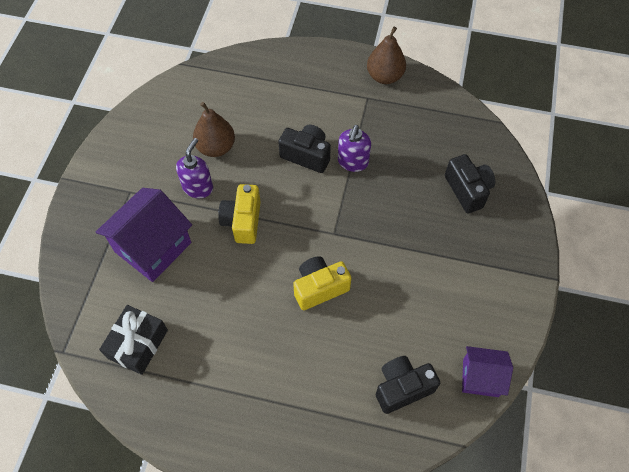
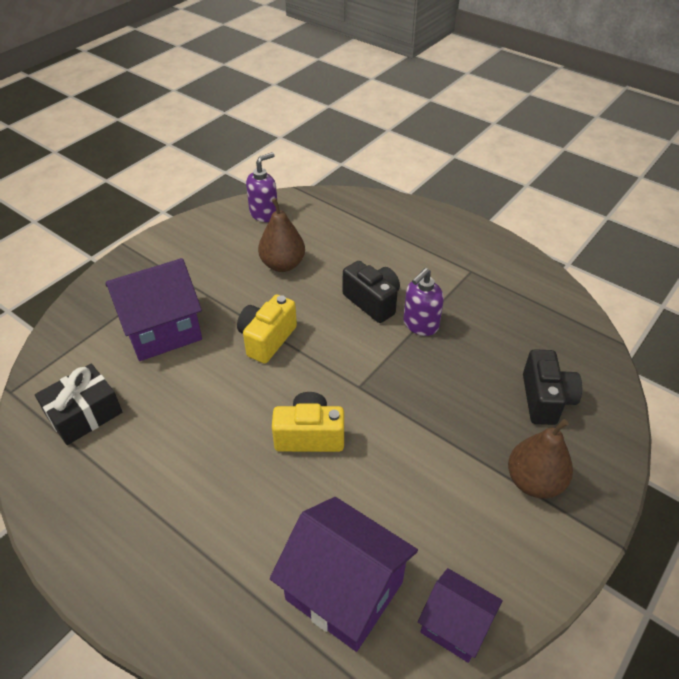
camera: 25 degrees right, 15 degrees down
(198, 187) = (242, 293): purple soap dispenser -> purple soap dispenser (264, 214)
(384, 76) = (501, 257): brown pear -> brown pear (534, 481)
(402, 388) = (344, 591): black camera -> purple house

